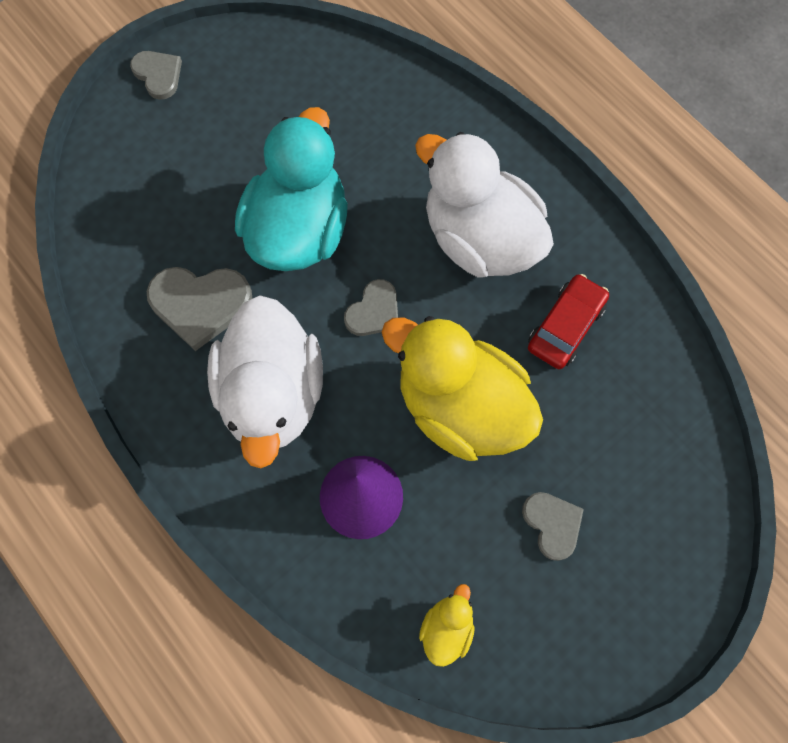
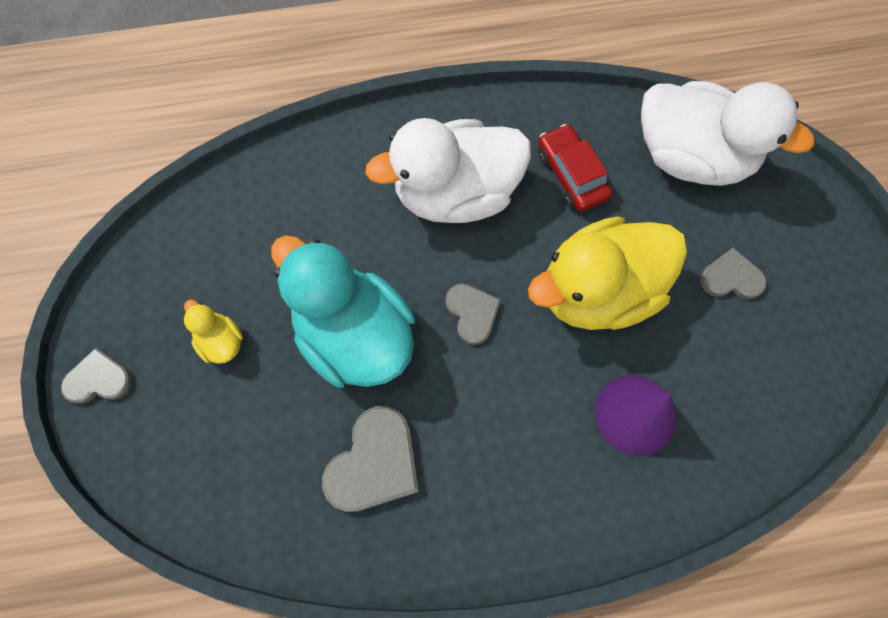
camera: 60 degrees left, 0 degrees up
(273, 394) = (501, 441): white duck -> white duck (691, 157)
(447, 628) = (780, 405): yellow duck -> yellow duck (221, 341)

